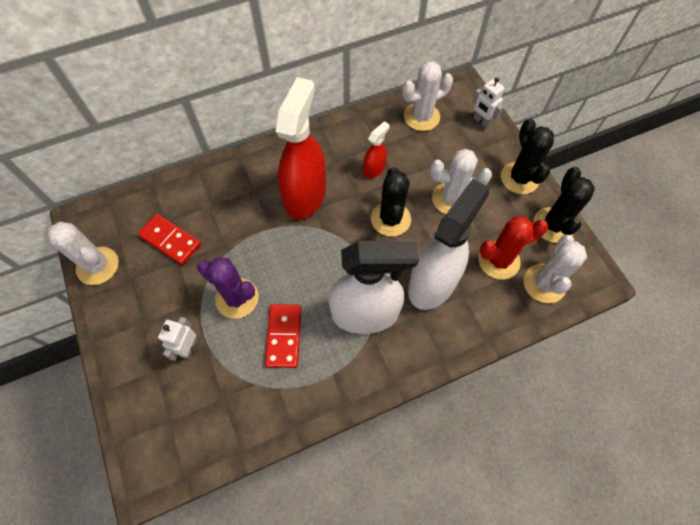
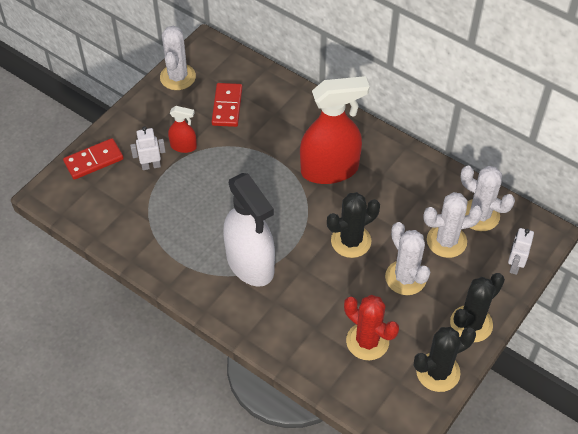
camera: 60 degrees right, 10 degrees down
(237, 298) = (208, 173): purple cactus -> none
(284, 336) = (196, 219): red domino -> red domino (94, 161)
(374, 169) = (393, 205): red spray bottle -> red spray bottle (183, 146)
(433, 283) = (310, 299): white spray bottle -> none
(544, 283) = (369, 387): white cactus -> white cactus (446, 241)

